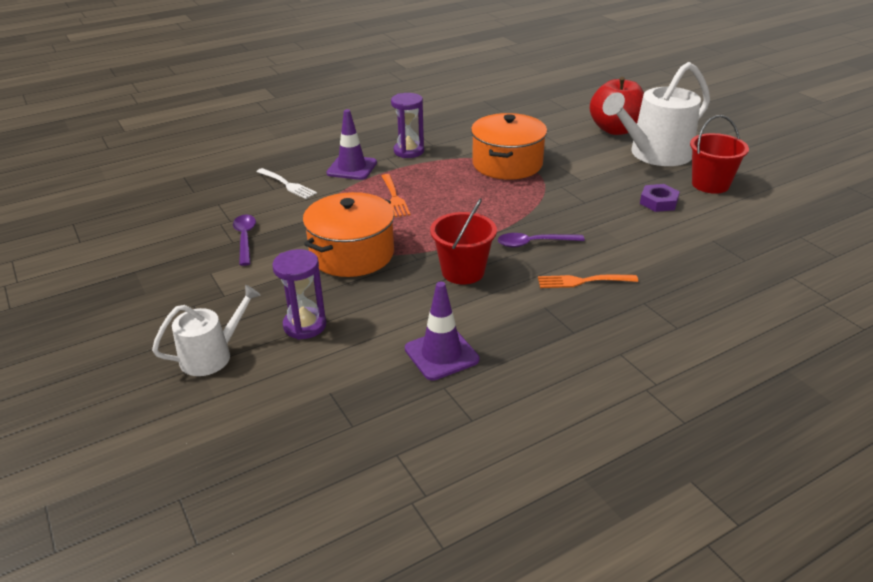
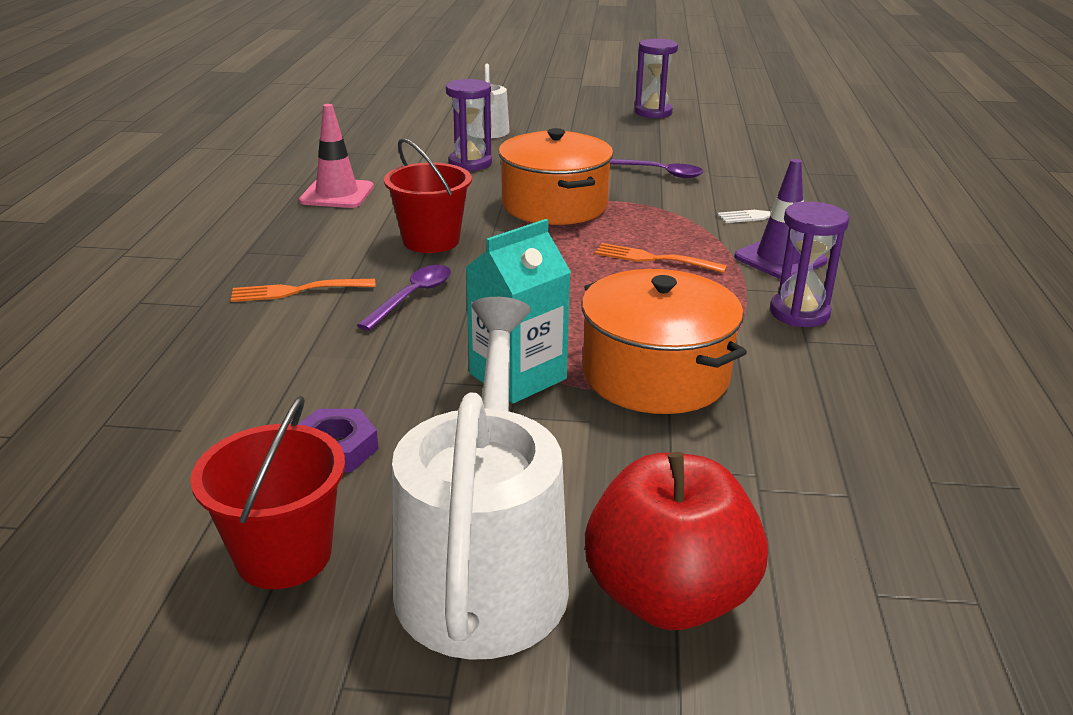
camera: 125 degrees right, 5 degrees down
(73, 292) = (653, 112): none -> purple hourglass
(441, 354) = (337, 194): purple traffic cone -> pink traffic cone
(554, 188) = (517, 376): none -> turquoise carton
(582, 281) = (297, 291): orange fork -> orange fork turned 135 degrees counterclockwise

